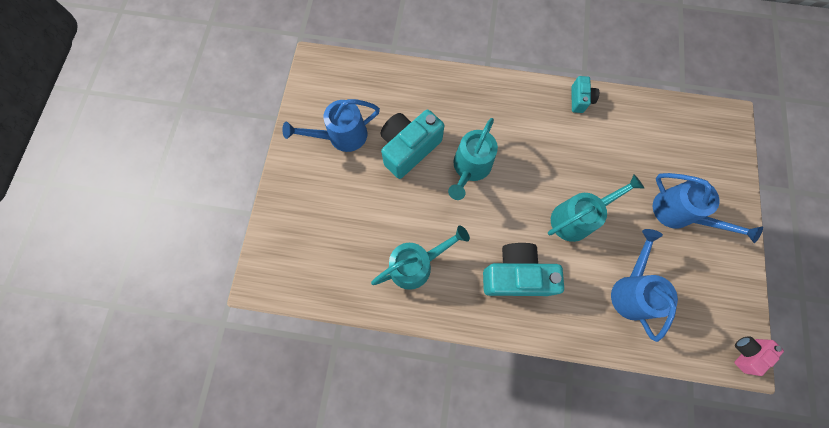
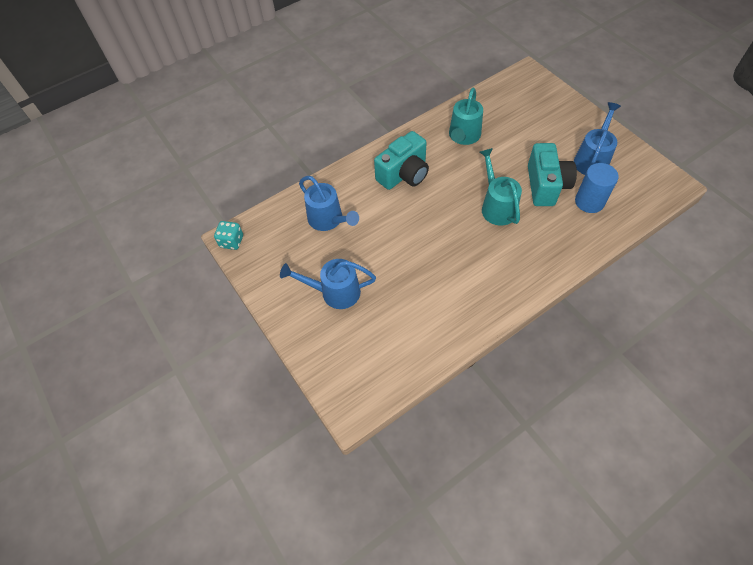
camera: 140 degrees right, 15 degrees down
(395, 106) = (589, 202): none -> blue cylinder
(577, 218) = (399, 233): turquoise watering can -> none
(580, 100) = (479, 317): turquoise camera -> none
(746, 353) = (232, 241): pink camera -> turquoise dice

